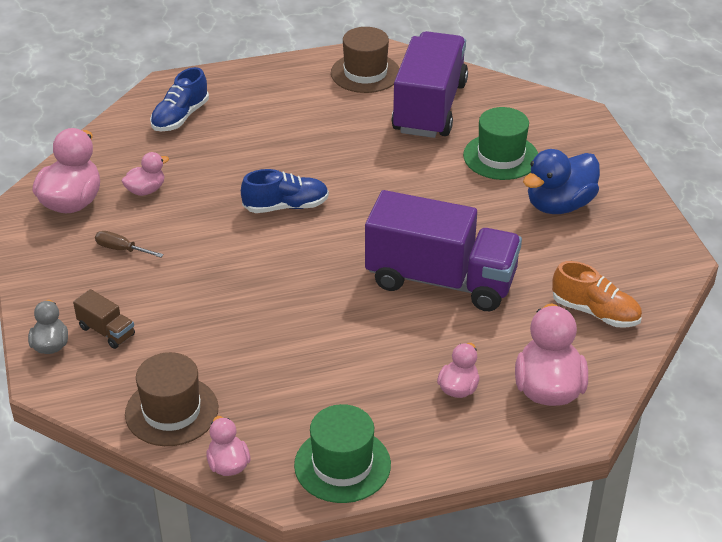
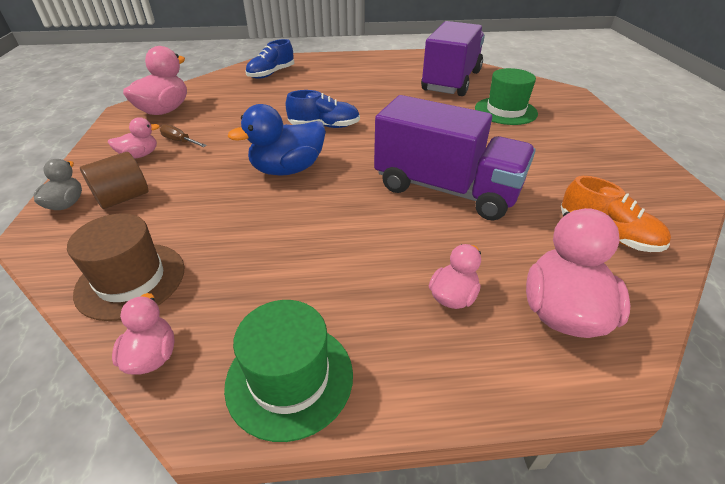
camera: 10 degrees right, 0 degrees up
(106, 331) = (123, 198): brown truck -> brown cylinder
(146, 190) = (223, 108): pink duck -> pink duck (140, 155)
(365, 73) = (408, 62): brown hat -> none
(559, 205) = (558, 144): blue duck -> blue duck (287, 169)

